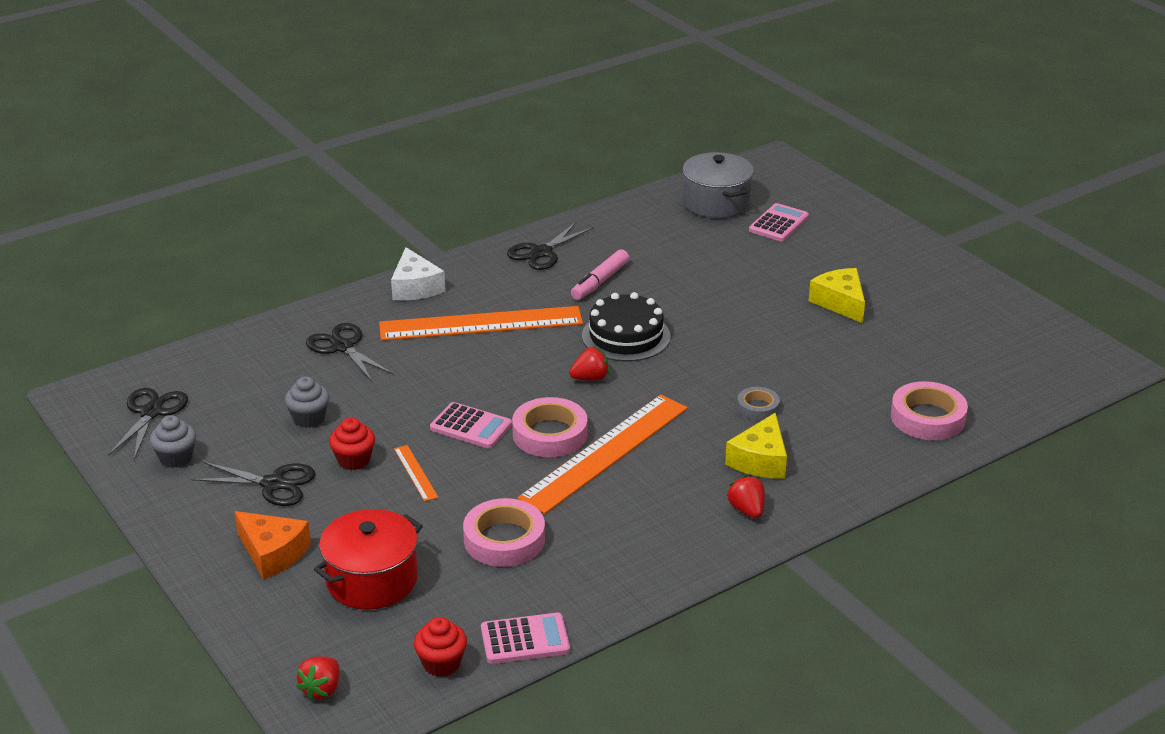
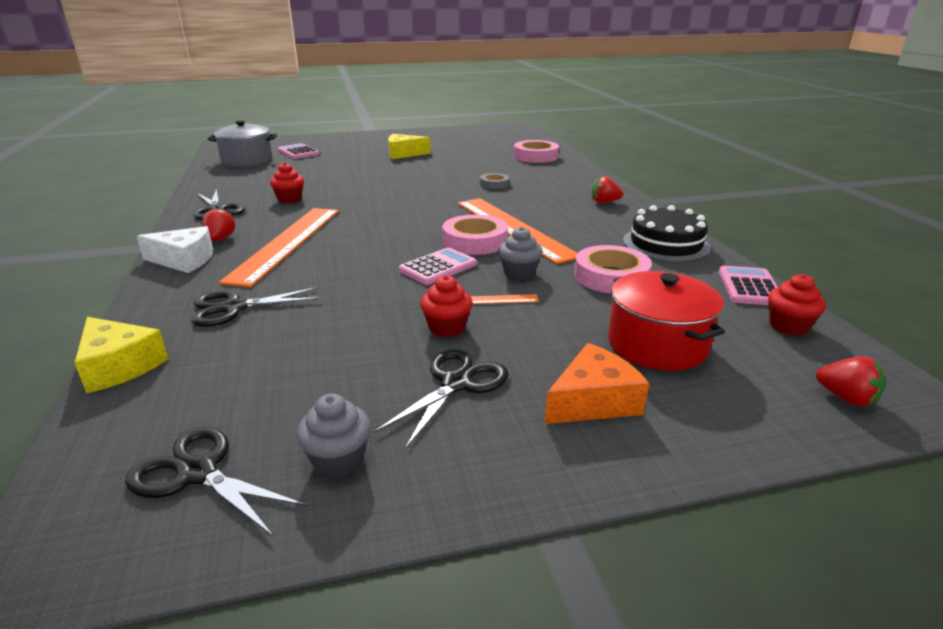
camera: 70 degrees left, 5 degrees down
(309, 418) = (346, 344): grey cupcake -> grey cupcake (519, 273)
(590, 378) = (413, 219): red strawberry -> red strawberry (220, 239)
(600, 282) = (289, 199): pink marker -> red cupcake
(626, 336) = (371, 202): black cake -> black cake (666, 244)
(760, 460) = (552, 192): yellow cheese -> yellow cheese (119, 366)

